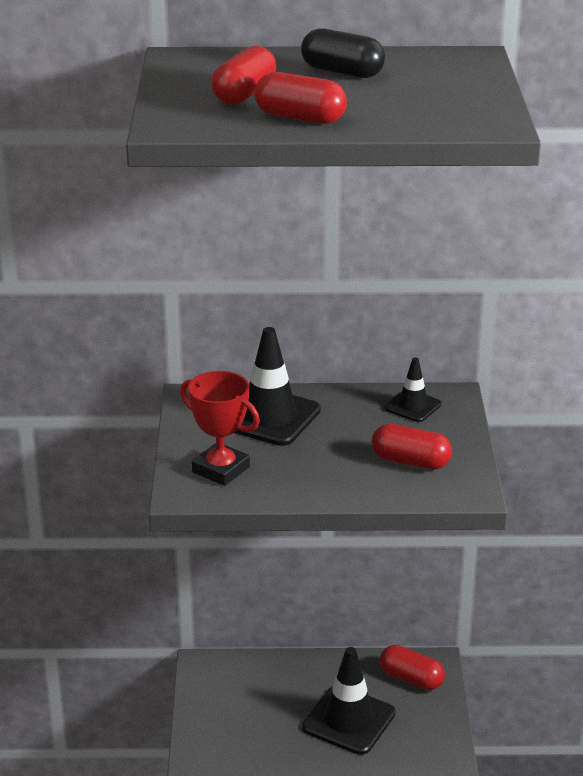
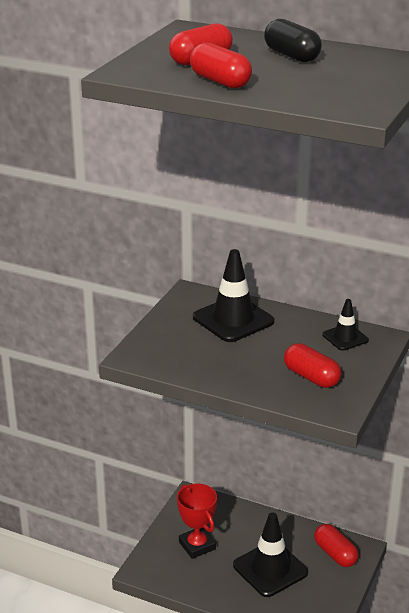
camera: 25 degrees right, 0 degrees up
(221, 469) = (170, 347): red trophy -> red trophy (197, 545)

